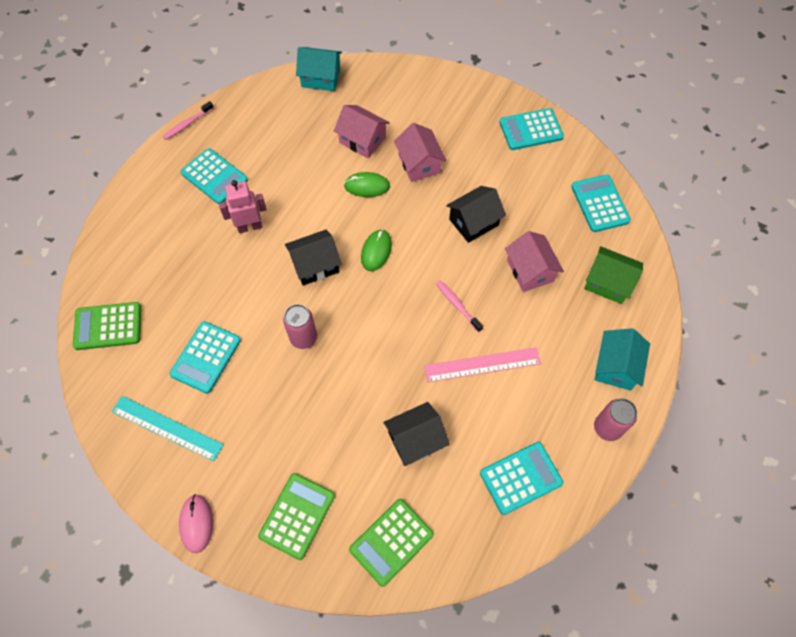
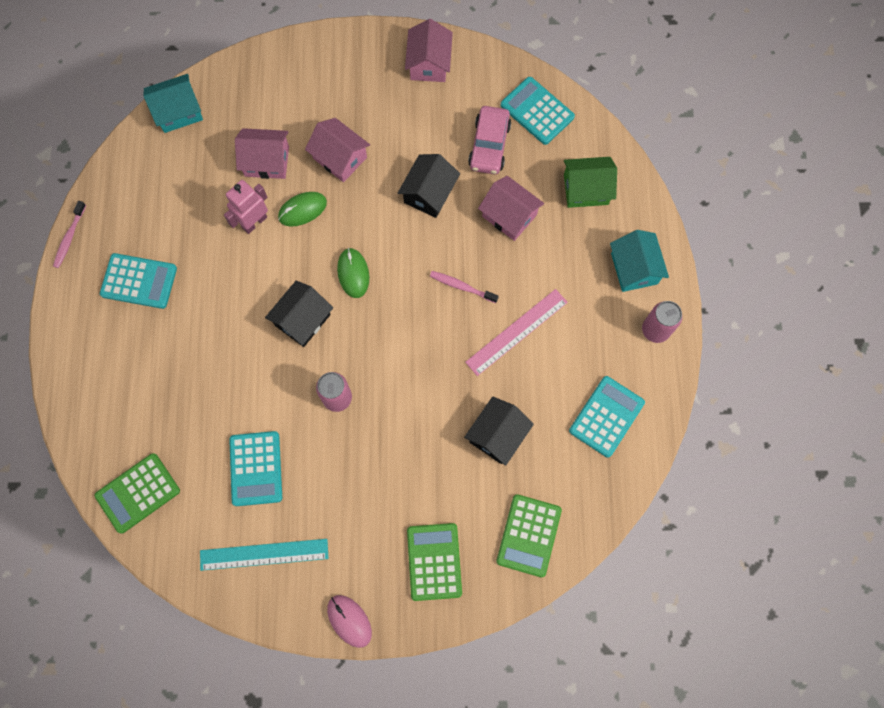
camera: 30 degrees left, 10 degrees up
(249, 227) = (211, 315): pink robot -> pink robot (254, 222)
(531, 130) = (429, 63): turquoise calculator -> pink house
(544, 210) = (489, 145): none -> pink car

